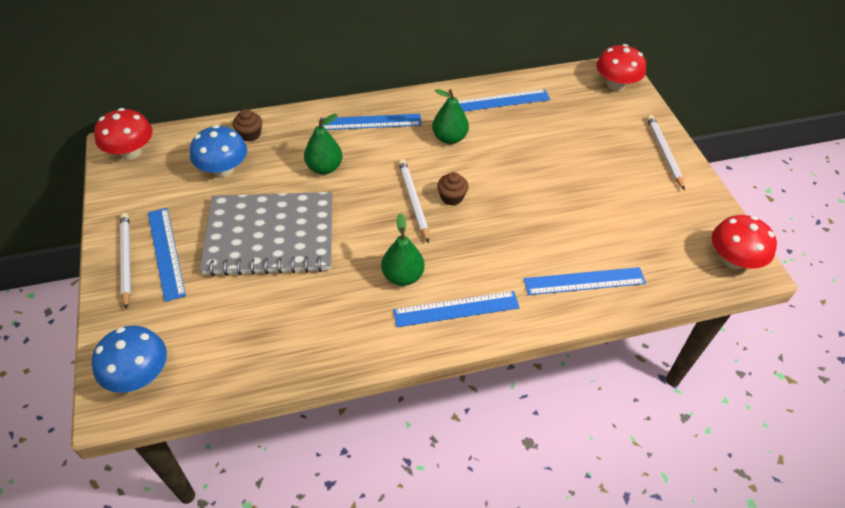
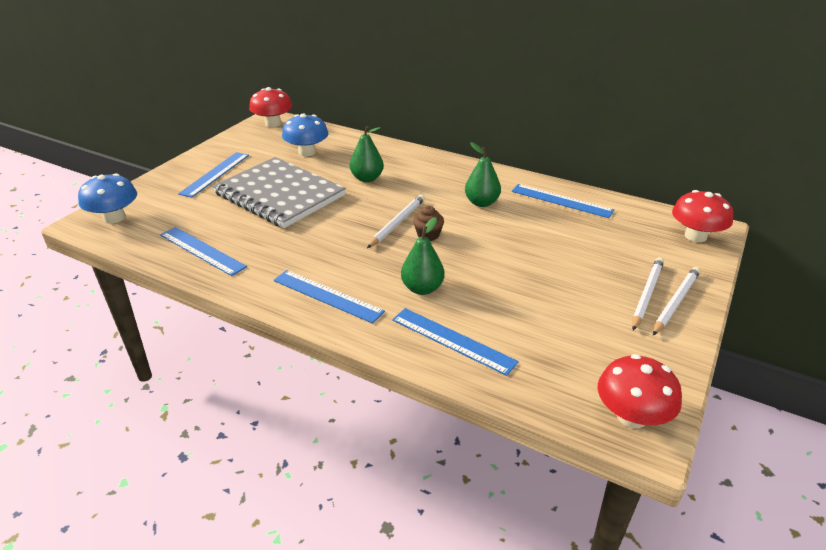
camera: 45 degrees right, 15 degrees down
(126, 260) = (192, 167): white pencil -> white pencil (646, 294)
(250, 134) = (349, 143): brown cupcake -> none
(370, 122) = (437, 170): blue ruler -> blue ruler (202, 250)
(402, 276) = (322, 257): green pear -> green pear (422, 288)

